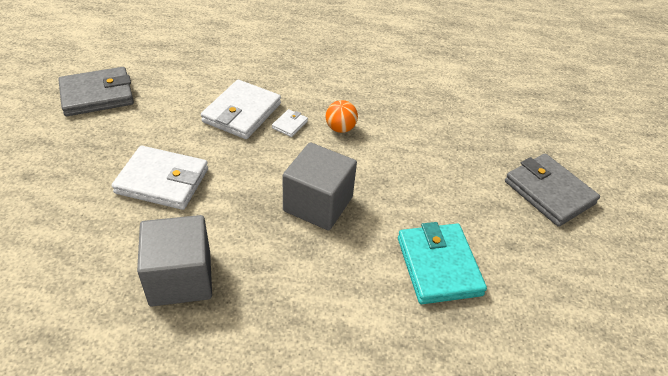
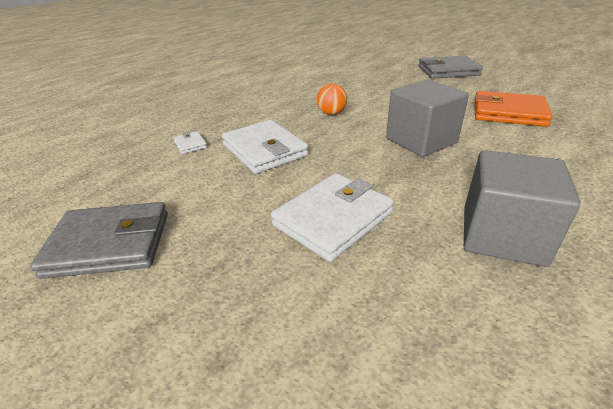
camera: 55 degrees left, 10 degrees down
(97, 95) = (109, 244): grey wallet -> grey wallet turned 75 degrees clockwise
(290, 125) = (306, 132): white wallet -> white wallet (190, 144)
(438, 266) = (508, 113): turquoise wallet -> orange wallet

